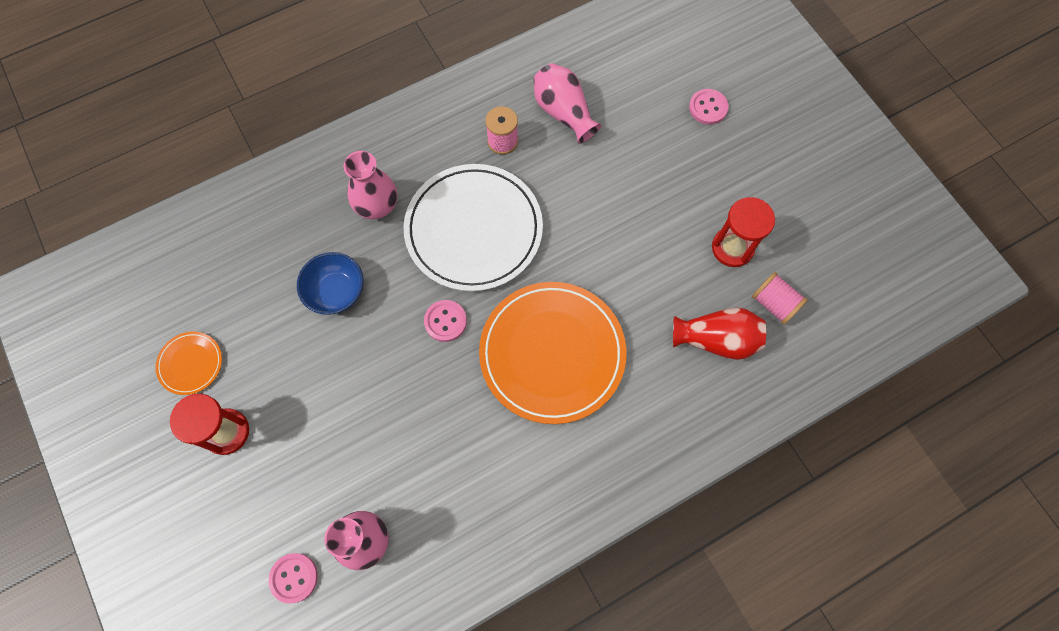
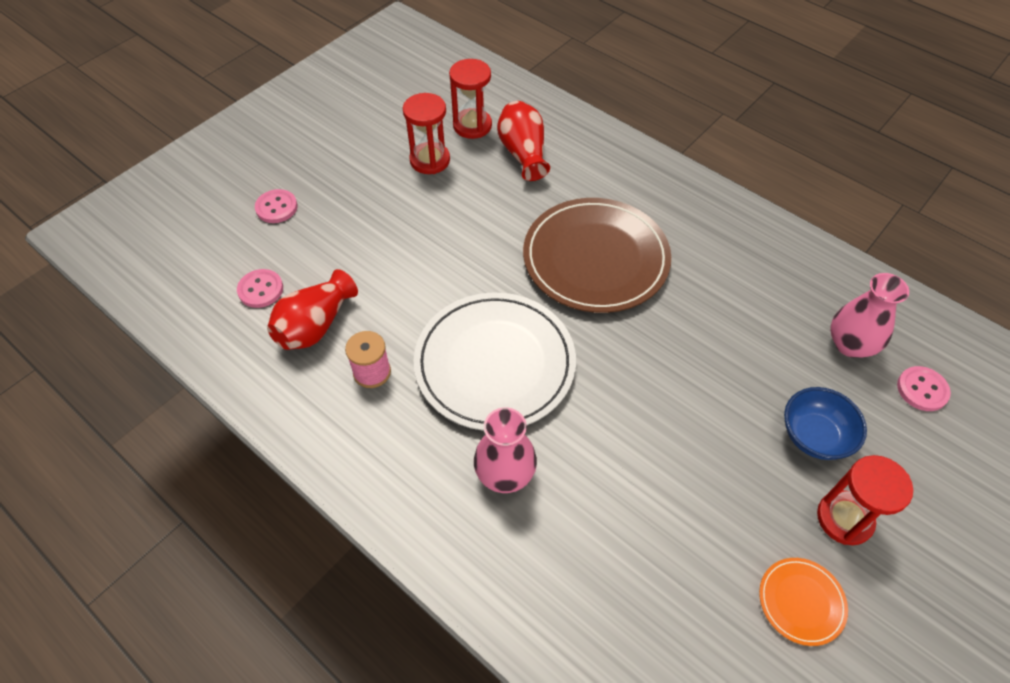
camera: 110 degrees left, 15 degrees down
(336, 292) = (630, 473): blue bowl -> blue bowl (814, 436)
(445, 321) = (609, 354): pink button -> pink button (260, 289)
(552, 353) = (595, 258): orange plate -> brown plate
(563, 112) = (315, 326): pink vase -> red vase
(774, 303) = (472, 126): pink spool -> red hourglass

